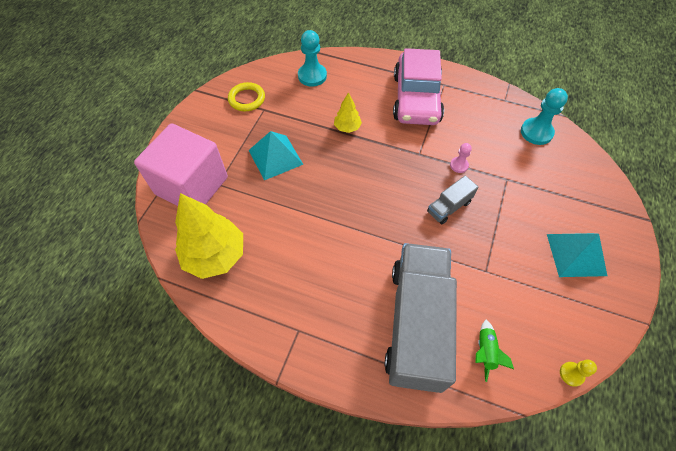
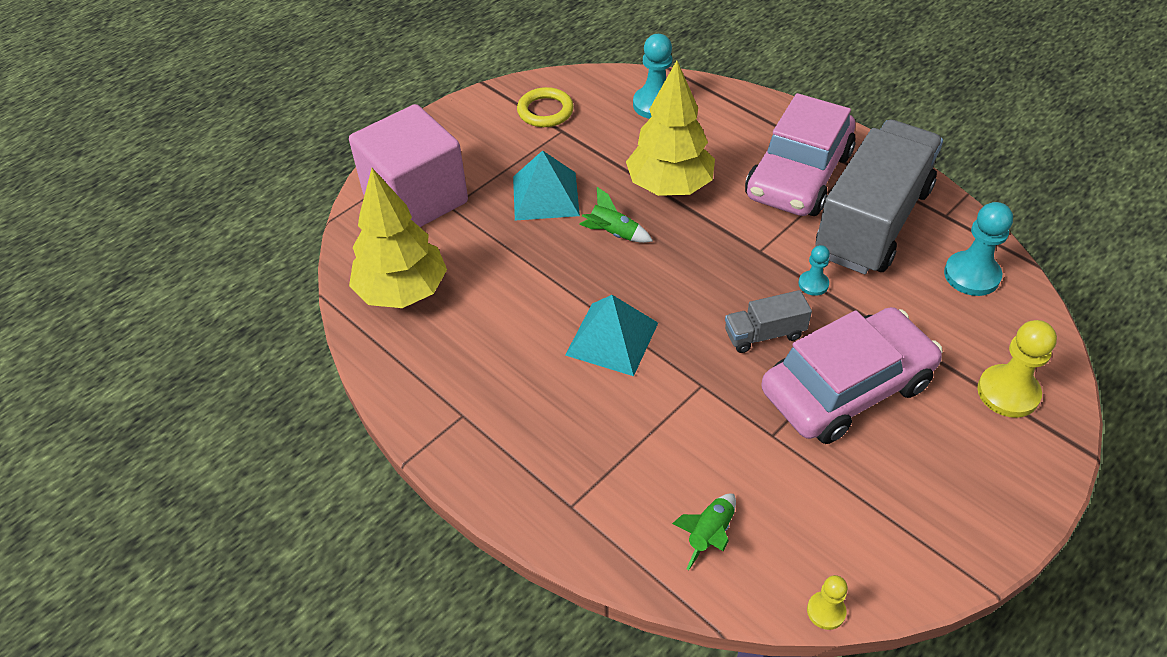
camera: 25 degrees right, 10 degrees down
(329, 170) = (613, 233): none -> green rocket
(347, 127) = (669, 186): yellow tree -> yellow tree, size x2.01
(416, 324) = (628, 465): grey truck -> grey truck (872, 222)
(459, 165) = (813, 284): pink pawn -> turquoise pawn
(509, 225) = (846, 387): none -> pink car
(576, 254) = (933, 461): turquoise pyramid -> turquoise pyramid (612, 338)
(590, 198) = (1008, 393): none -> yellow pawn

